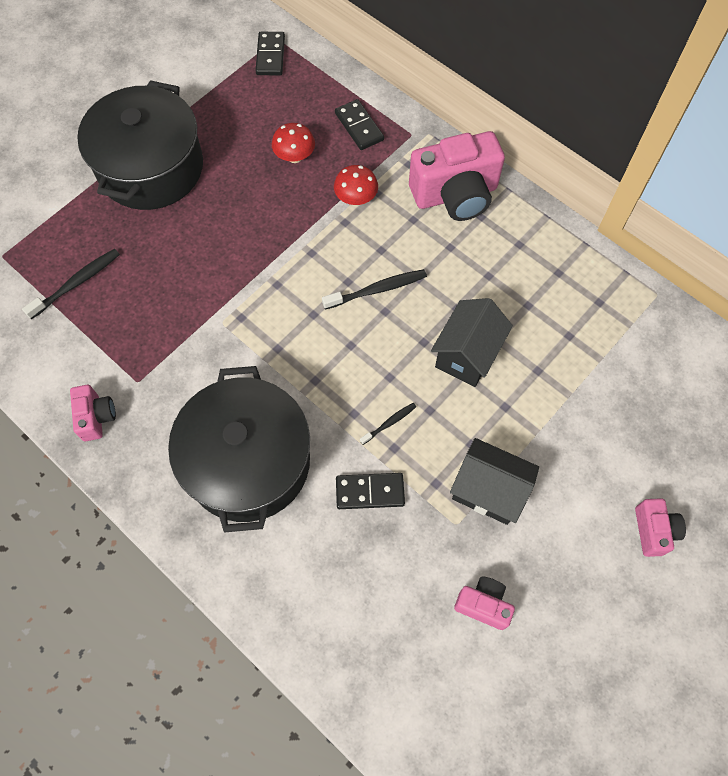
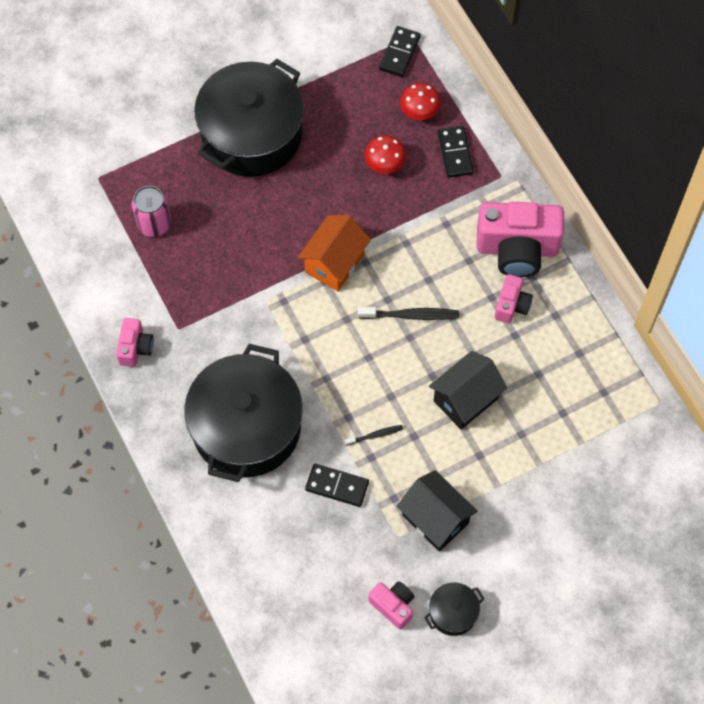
camera: 20 degrees right, 0 degrees up
(77, 283) = (154, 224): black toothbrush -> pink can
(280, 263) = (334, 263): none -> orange house
(356, 198) = (425, 223): red mushroom -> red mushroom (419, 112)
(550, 588) = (453, 612): none -> black pot
(654, 531) = (559, 599): pink camera -> pink camera (511, 305)

